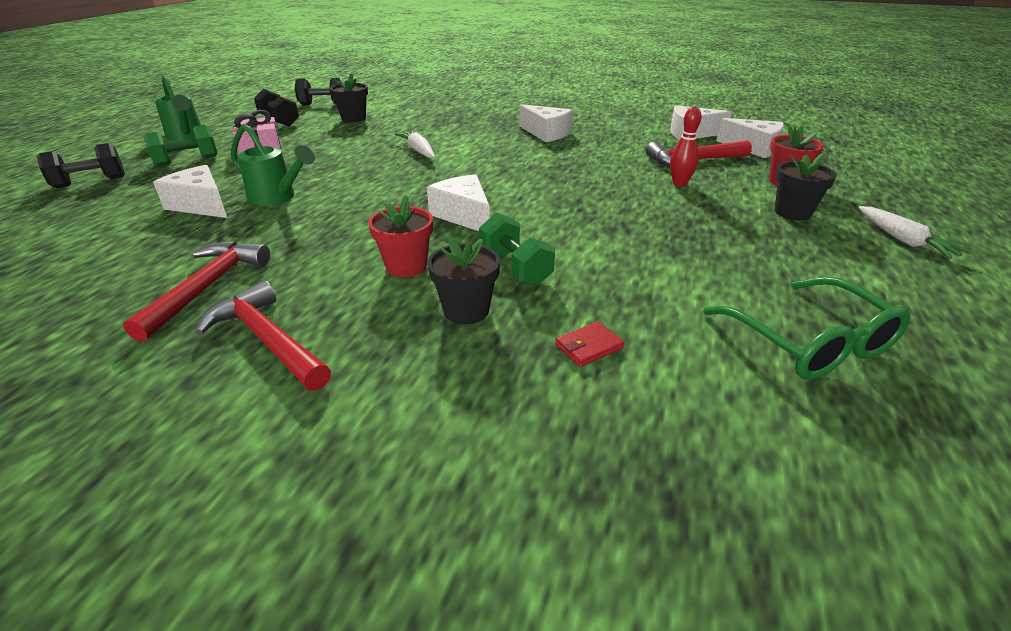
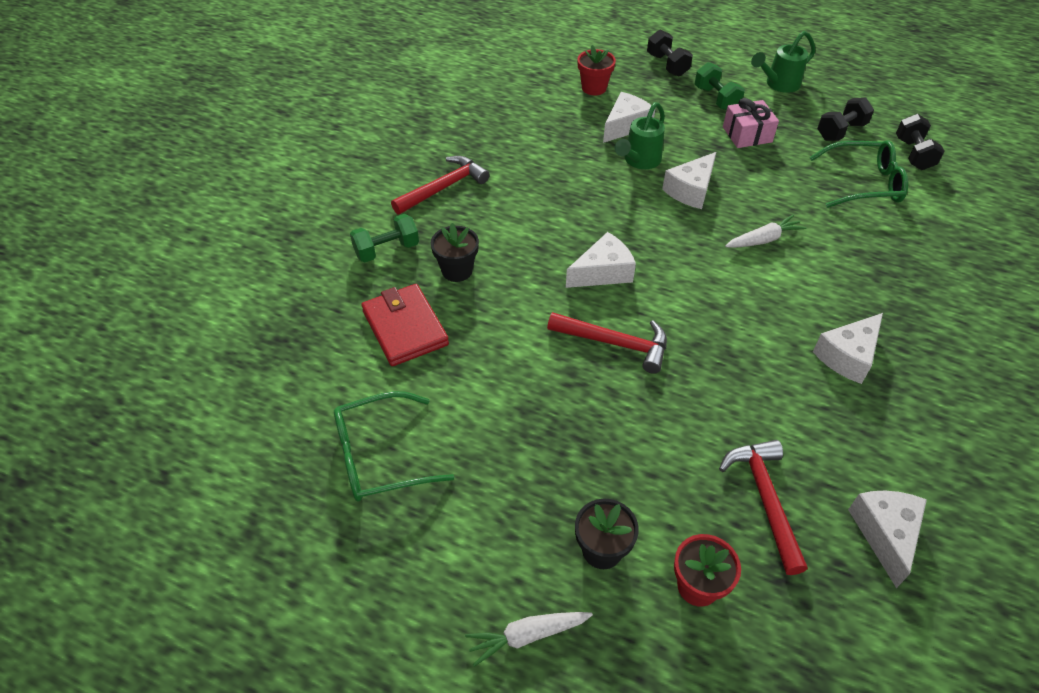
camera: 95 degrees right, 15 degrees up
(207, 288) = (503, 154): red hammer -> red hammer (615, 343)
(353, 119) = (864, 183): black flower pot -> green glasses
(406, 266) = (518, 240): red flower pot -> red flower pot (594, 88)
(515, 268) = (508, 299): green dumbbell -> green dumbbell (387, 250)
(589, 347) = (405, 328): red wallet -> red wallet, size x2.24
(679, 184) = (683, 460): red bowling pin -> none
(754, 148) = (830, 602): white cheese -> white cheese (691, 190)

